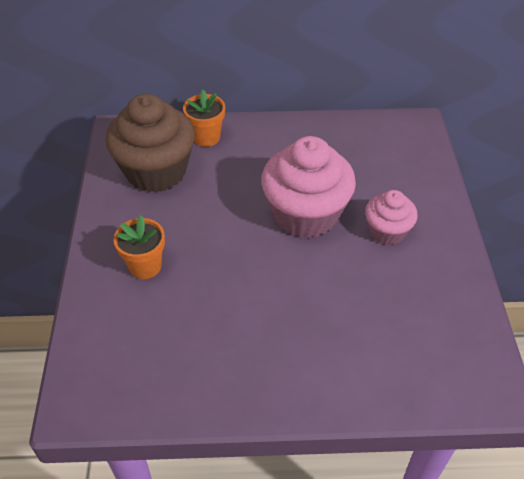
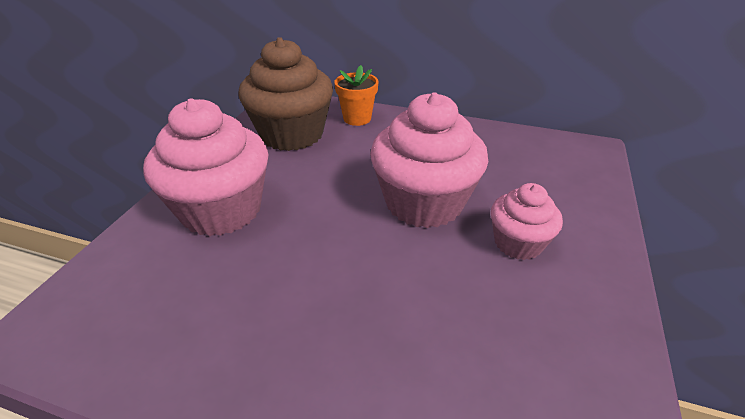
camera: 20 degrees right, 10 degrees down
(145, 266) = (221, 210): orange flower pot -> pink cupcake

